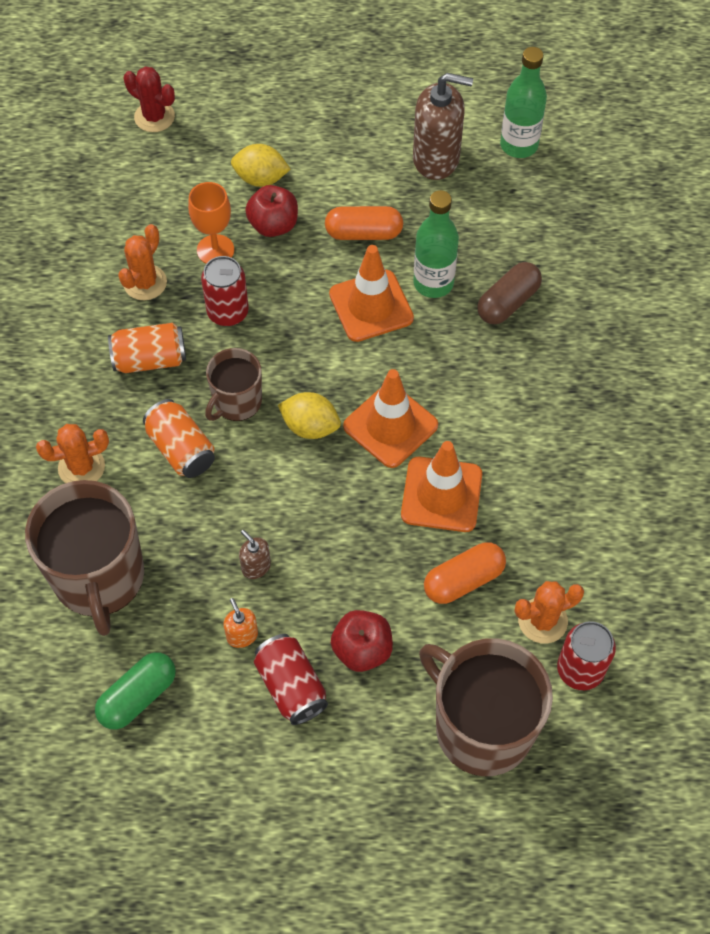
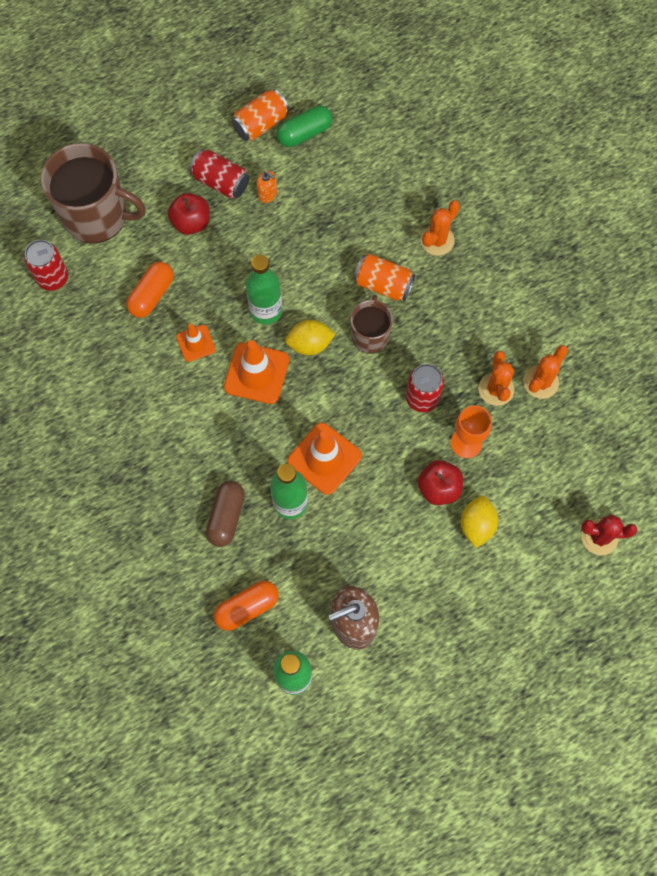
camera: 150 degrees right, 10 degrees up
(99, 578) = (375, 183): brown mug -> none
(138, 696) = (304, 133): green capsule -> green capsule turned 45 degrees clockwise
(150, 359) = (449, 334): orange can -> orange can (261, 124)
(256, 566) = (285, 237): brown soap dispenser -> none
(261, 179) = (476, 525): yellow lemon -> yellow lemon turned 60 degrees counterclockwise
(336, 490) = (266, 311): none -> green bottle
(363, 233) = (367, 519): orange capsule -> orange capsule (247, 607)
(441, 494) = (196, 343): orange traffic cone -> orange traffic cone, size x0.58
(542, 620) = (89, 295): orange cactus -> orange cactus (541, 382)

